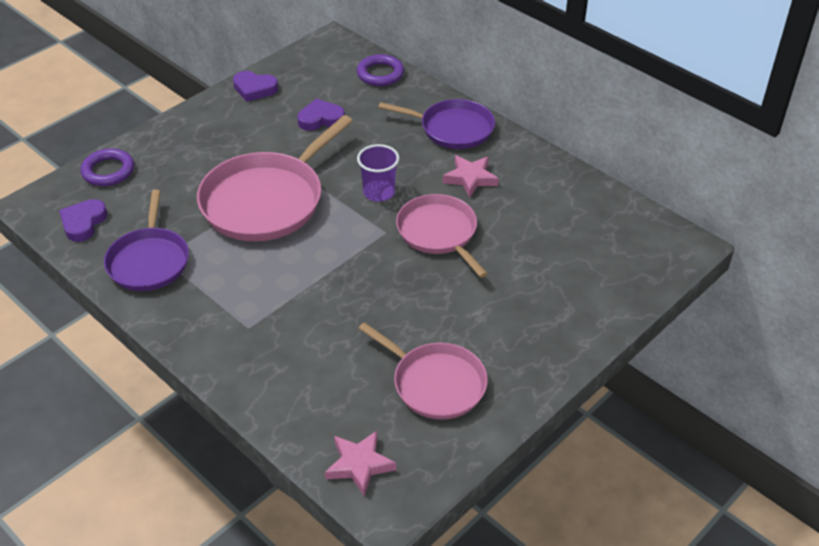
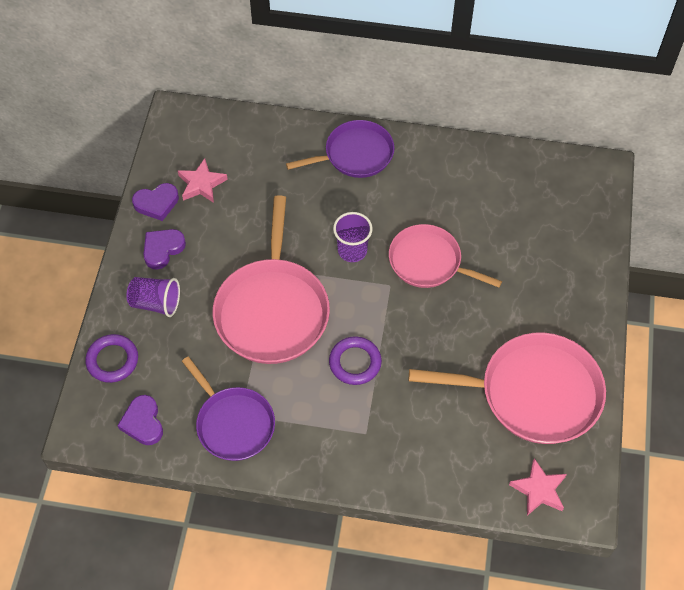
camera: 35 degrees left, 15 degrees up
(182, 151) = (156, 303): none -> purple cup
(320, 119) = (242, 204): purple heart -> purple heart (162, 249)
(380, 74) = (249, 129): purple ring -> purple ring (355, 362)
(435, 383) = (533, 393): pink pan -> pink pan, size x1.56
(470, 178) = (409, 196): pink star -> pink star (201, 184)

